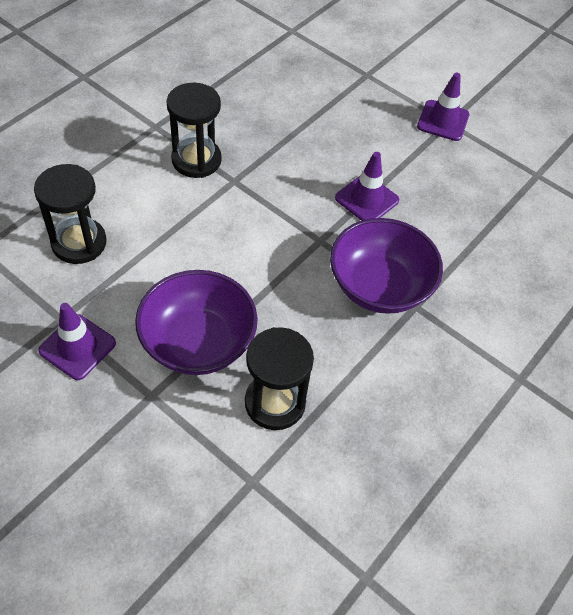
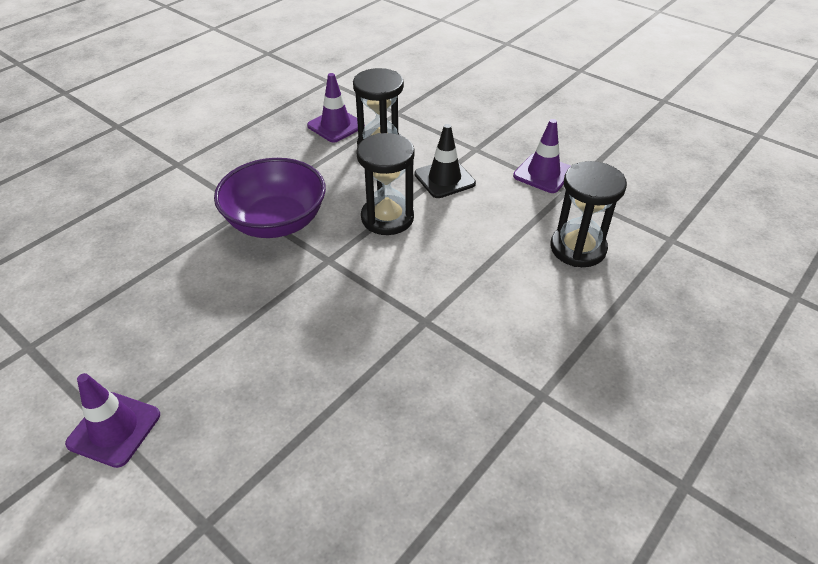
camera: 175 degrees left, 10 degrees down
(196, 160) = (475, 346): black hourglass -> black hourglass (387, 218)
(198, 342) = (444, 179): purple bowl -> black traffic cone
(367, 199) = (265, 305): purple traffic cone -> purple traffic cone (336, 126)

